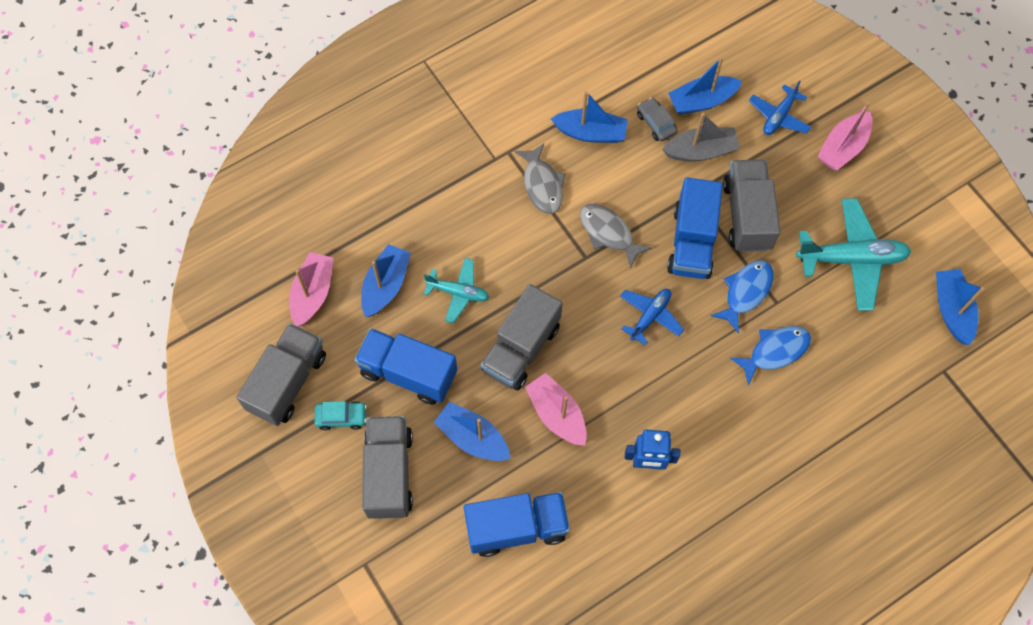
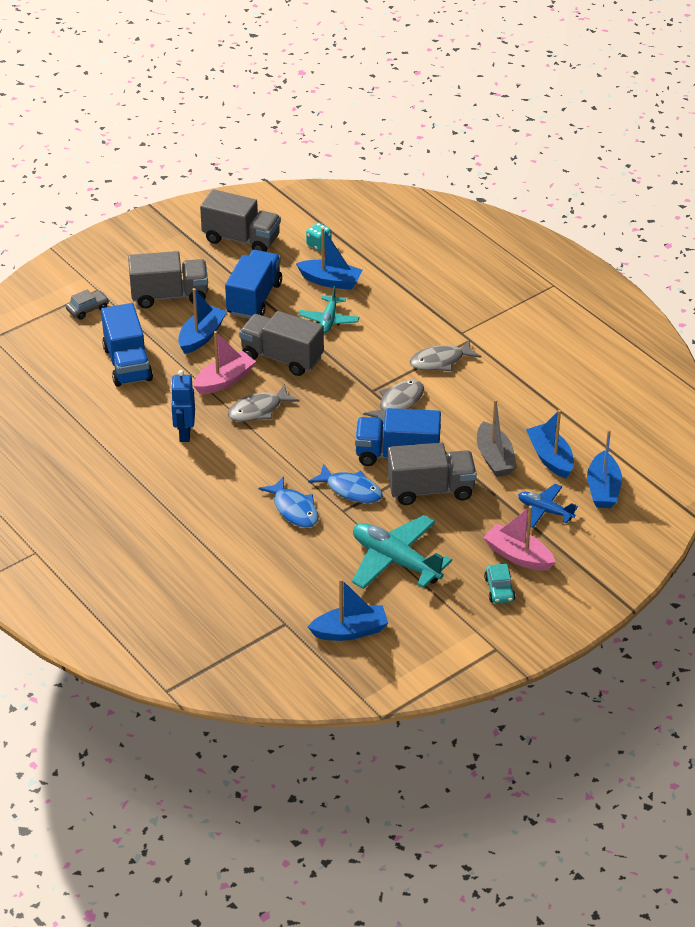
camera: 85 degrees right, 25 degrees down
(313, 293) = (318, 244): pink boat -> turquoise dice
(341, 417) = (214, 268): turquoise car -> turquoise car (499, 589)
(591, 133) = (500, 388): blue boat -> blue boat (603, 489)
(611, 379) = (258, 410): none -> grey fish
(650, 316) = (320, 431): blue plane -> none
(656, 123) = (519, 428): grey car -> grey car (87, 309)
(851, 259) = (395, 561): turquoise plane -> turquoise plane turned 135 degrees clockwise

